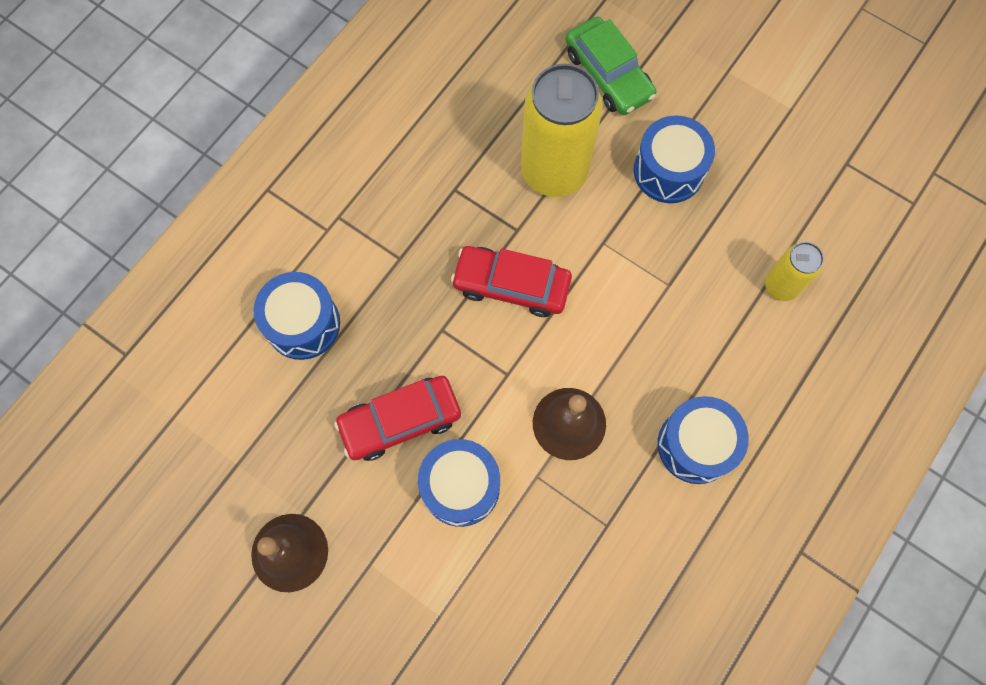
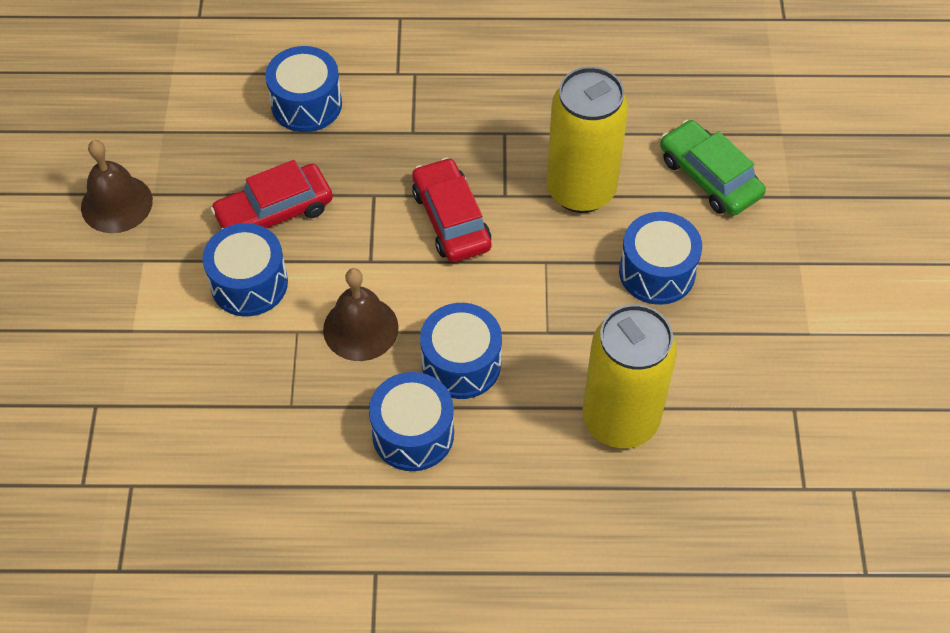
camera: 55 degrees right, 15 degrees down
(400, 421) = (274, 212): red car -> red car turned 60 degrees counterclockwise
(608, 74) = (709, 177): green car -> green car turned 120 degrees clockwise
(655, 367) = (461, 364): none -> blue drum
(781, 286) = (620, 420): yellow can -> yellow can, size x1.93

